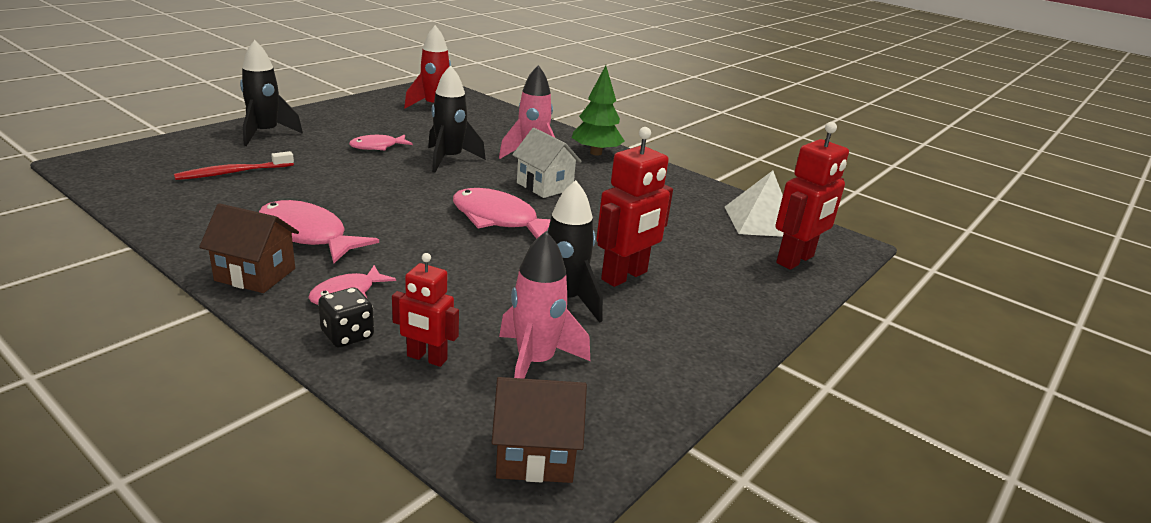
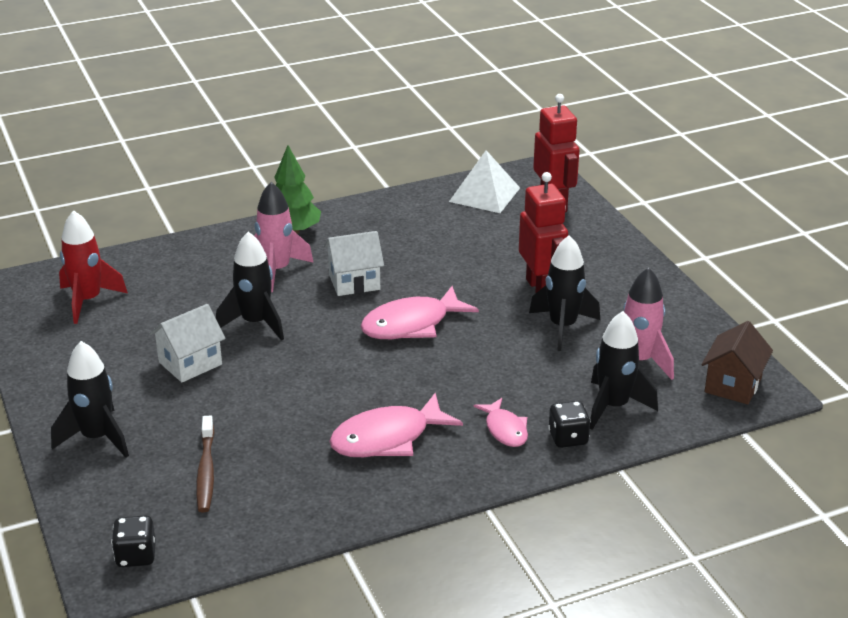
camera: 60 degrees left, 5 degrees up
(116, 166) = (136, 556): none -> black dice
(233, 173) = (206, 471): red toothbrush -> brown toothbrush
(255, 274) = (449, 475): brown house -> none
(377, 147) = (190, 363): pink fish -> white house
(426, 358) = (613, 406): red robot -> black rocket

